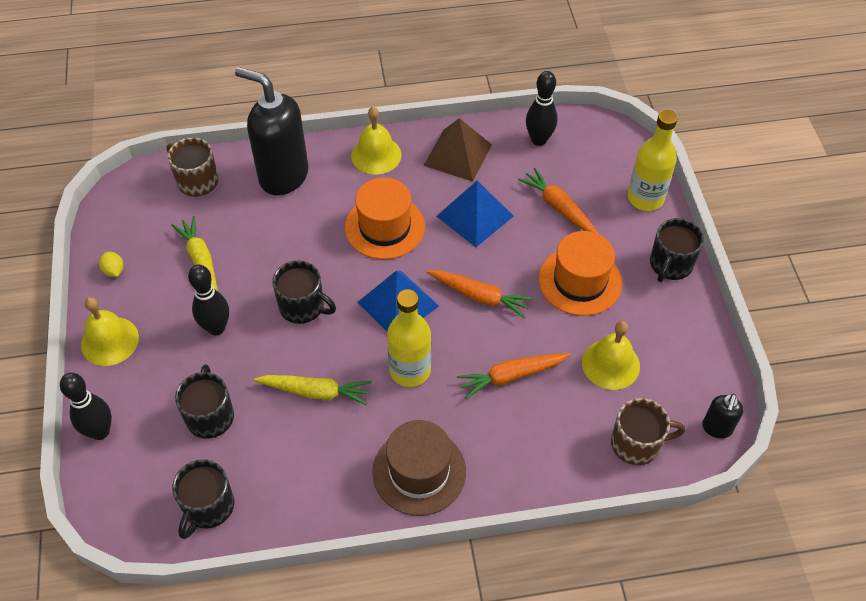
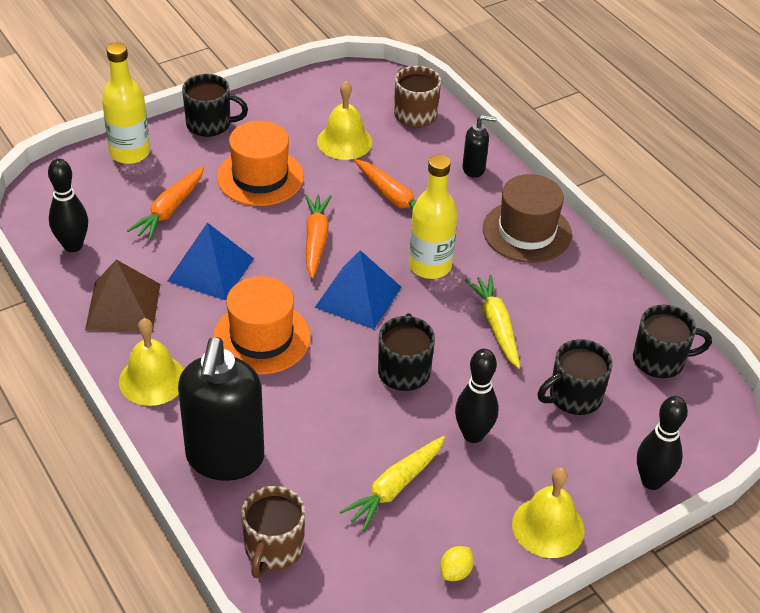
camera: 115 degrees left, 10 degrees down
(716, 428) = (372, 76): black soap dispenser -> black soap dispenser (474, 169)

